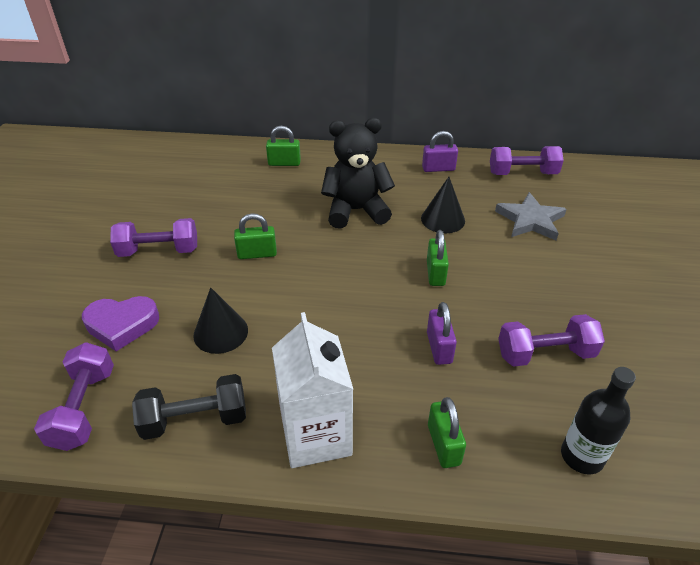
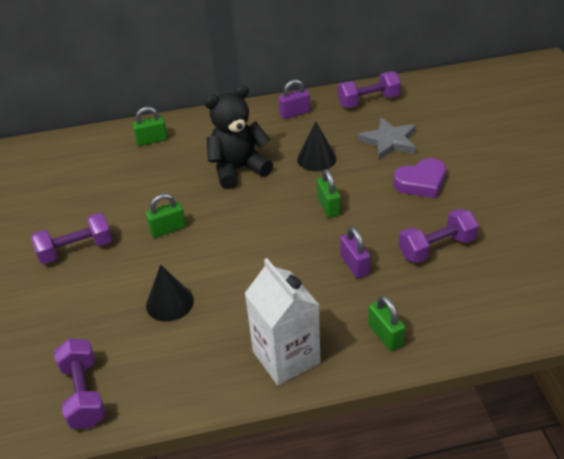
camera: 15 degrees left, 0 degrees up
(122, 325) = (78, 321): purple heart -> purple heart (421, 182)
(195, 419) = (183, 374): black dumbbell -> none
(582, 456) = (486, 313): black bottle -> none

